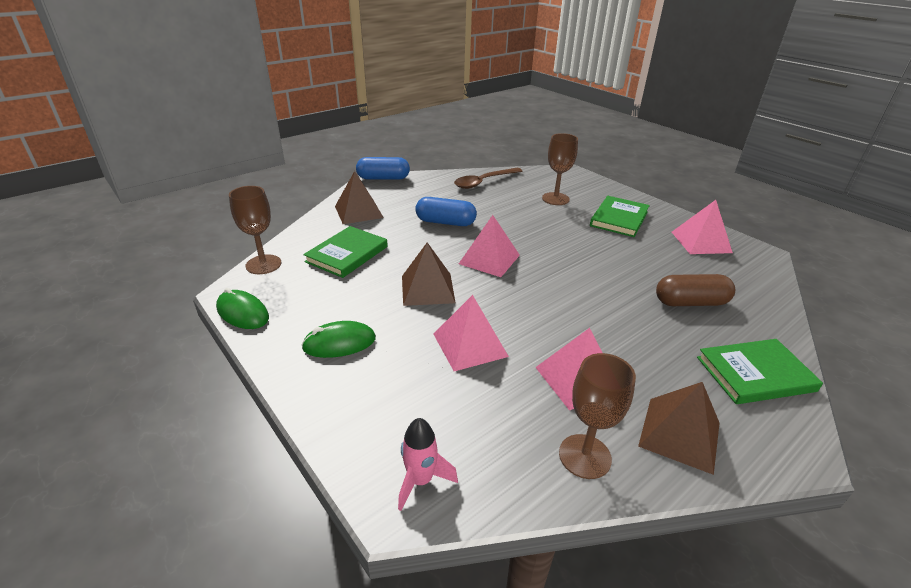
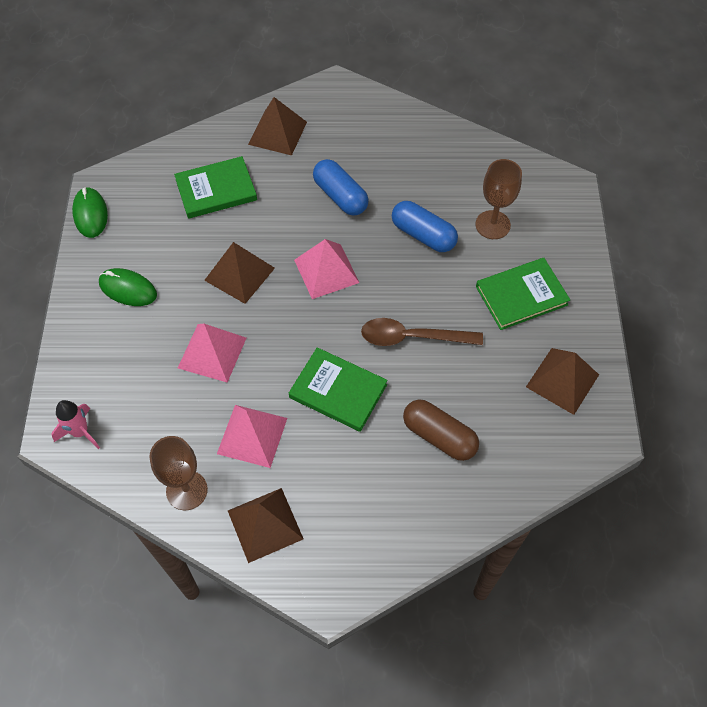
camera: 40 degrees right, 25 degrees up
(263, 264) = (144, 164): brown goblet -> none
(383, 178) = (350, 88): blue capsule -> blue capsule (423, 235)
(484, 182) = (448, 152): brown spoon -> brown spoon (412, 337)
(701, 242) = (562, 380): pink pyramid -> brown pyramid
(755, 374) = (388, 530): green book -> green book (338, 391)

